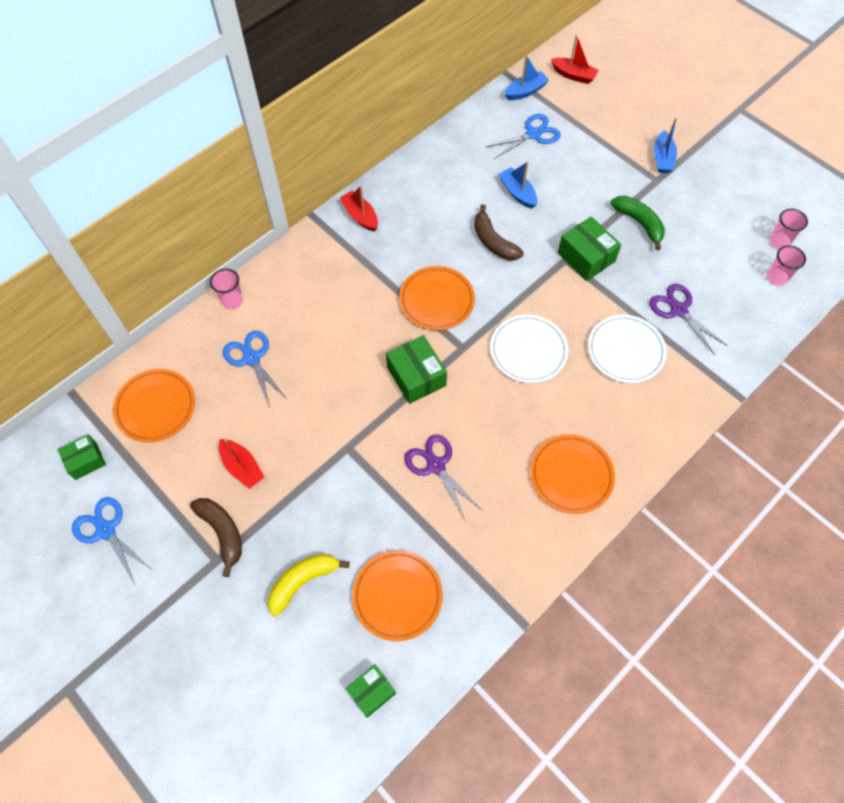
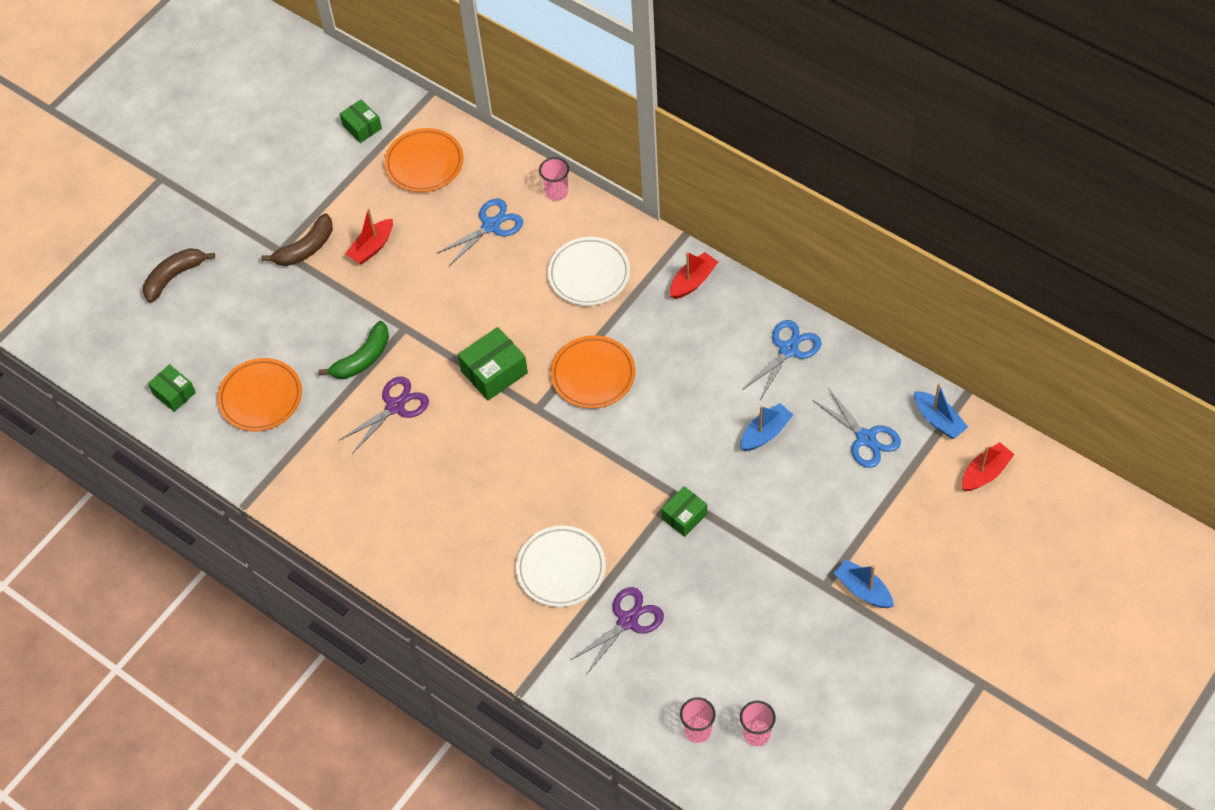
camera: 85 degrees right, 5 degrees down
(106, 530) = (298, 162): blue scissors -> blue scissors (788, 349)
(303, 581) = (266, 320): yellow banana -> none
(493, 242) = (685, 418): brown banana -> brown banana (174, 277)
(528, 351) = (544, 472): white plate -> white plate (589, 274)
(571, 475) = (401, 529): orange plate -> none
(573, 75) = (985, 473): red boat -> red boat turned 150 degrees counterclockwise
(586, 257) = (684, 516): green box -> green box, size x0.65
(639, 223) = (749, 570): green banana -> green banana (363, 359)
(662, 158) = (863, 590): blue boat -> blue boat turned 45 degrees clockwise

